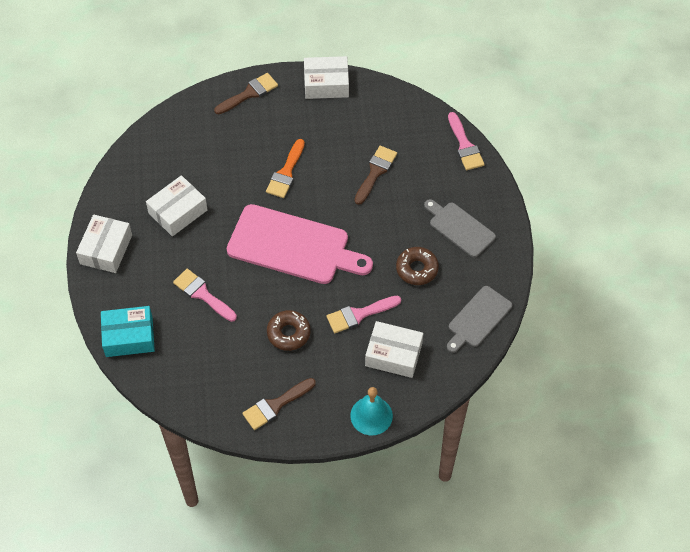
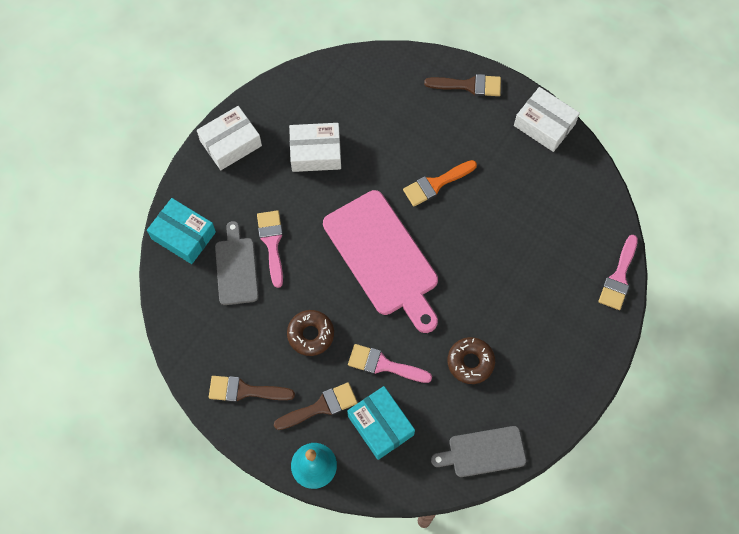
camera: 40 degrees right, 10 degrees up
(375, 172) = (515, 242): brown brush -> brown brush (321, 407)
(393, 355) = (380, 425): white box -> turquoise box
(460, 228) = (543, 353): grey cutting board -> grey cutting board (236, 268)

